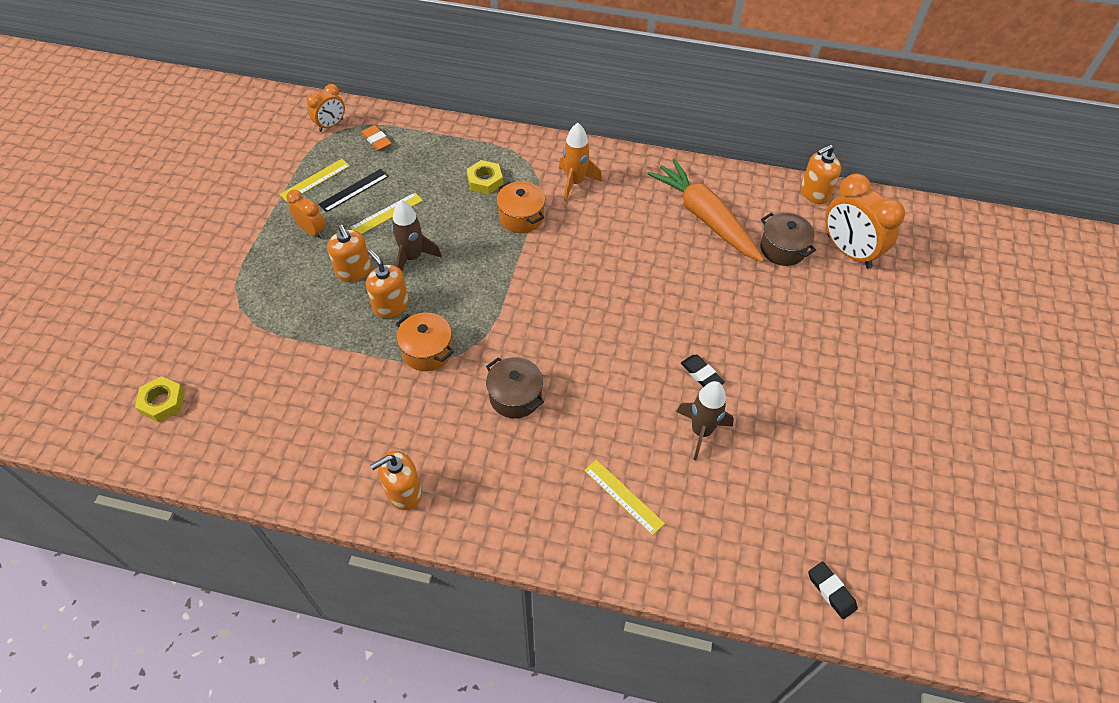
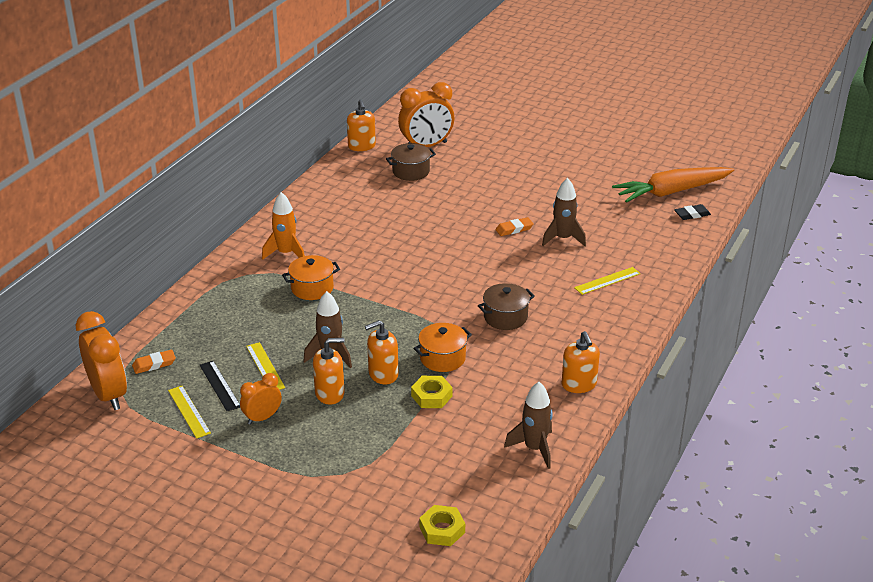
camera: 75 degrees left, 20 degrees down
(287, 463) = (534, 449): none -> brown rocket
(331, 125) = (109, 395): orange clock -> orange clock, size x1.78
(485, 181) = (254, 302): yellow nut -> yellow nut (431, 396)
(701, 374) = (514, 229): black eraser -> orange eraser
(705, 218) = (362, 198): orange carrot -> orange carrot (671, 192)

